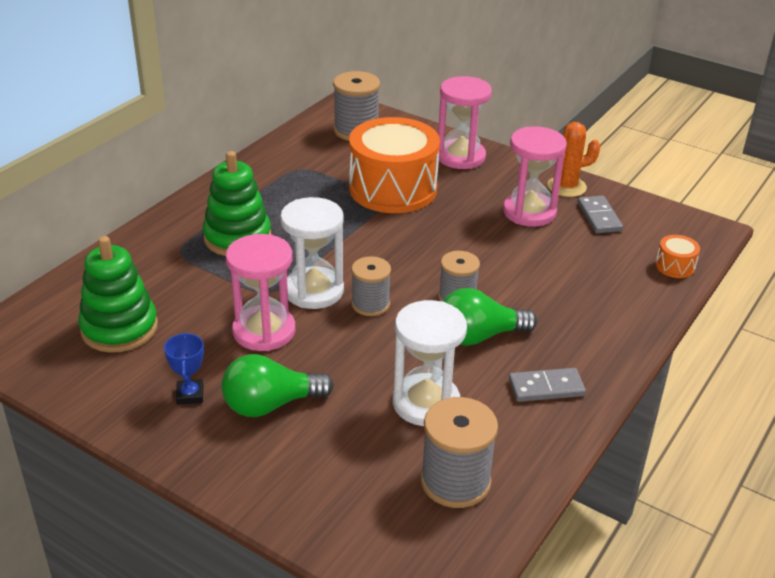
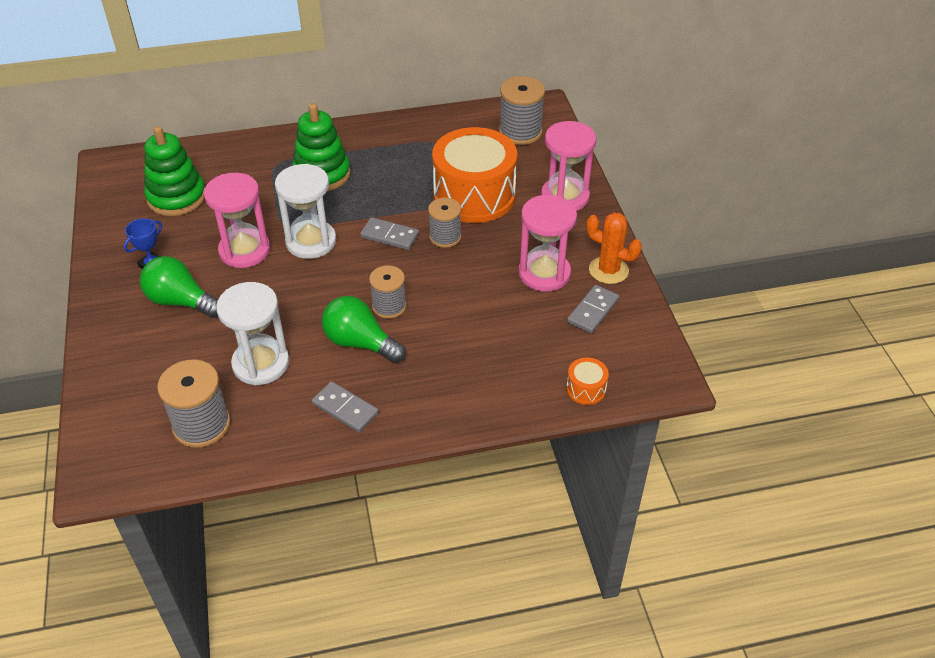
camera: 45 degrees right, 10 degrees up
(370, 304) = (329, 274): grey spool -> grey spool (445, 237)
(373, 250) = (389, 236): none -> grey domino

